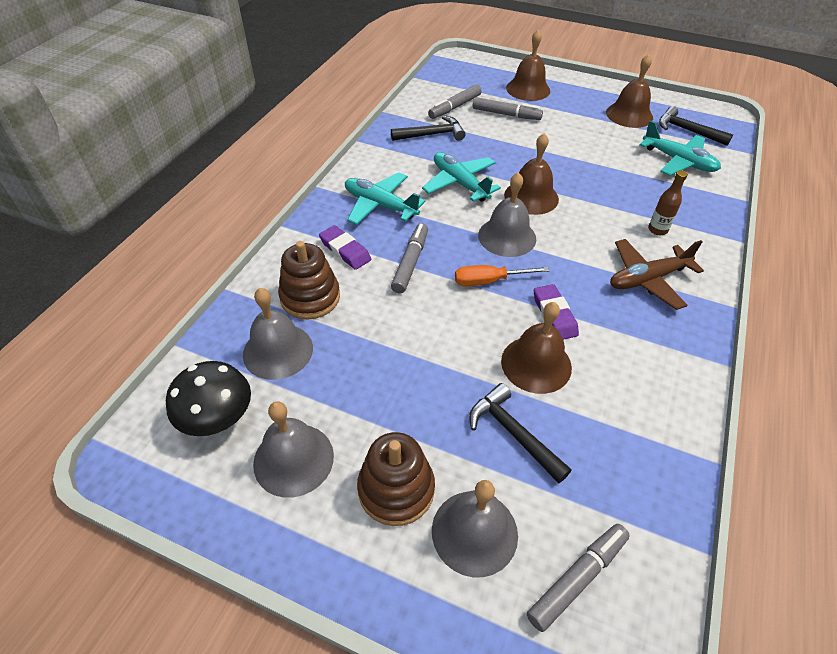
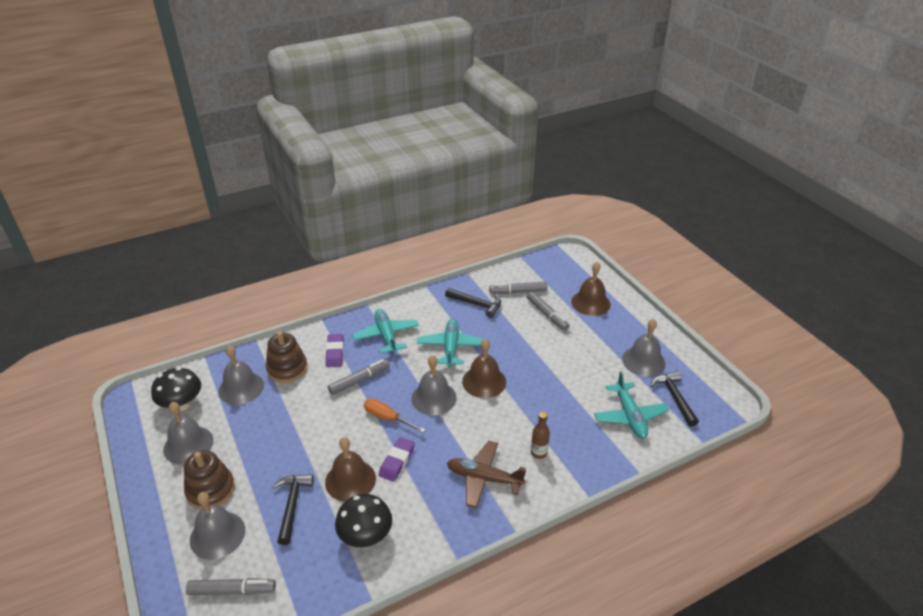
camera: 40 degrees right, 10 degrees down
(625, 406) = (365, 536): none -> black mushroom
(629, 115) = (643, 361): brown bell -> grey bell

